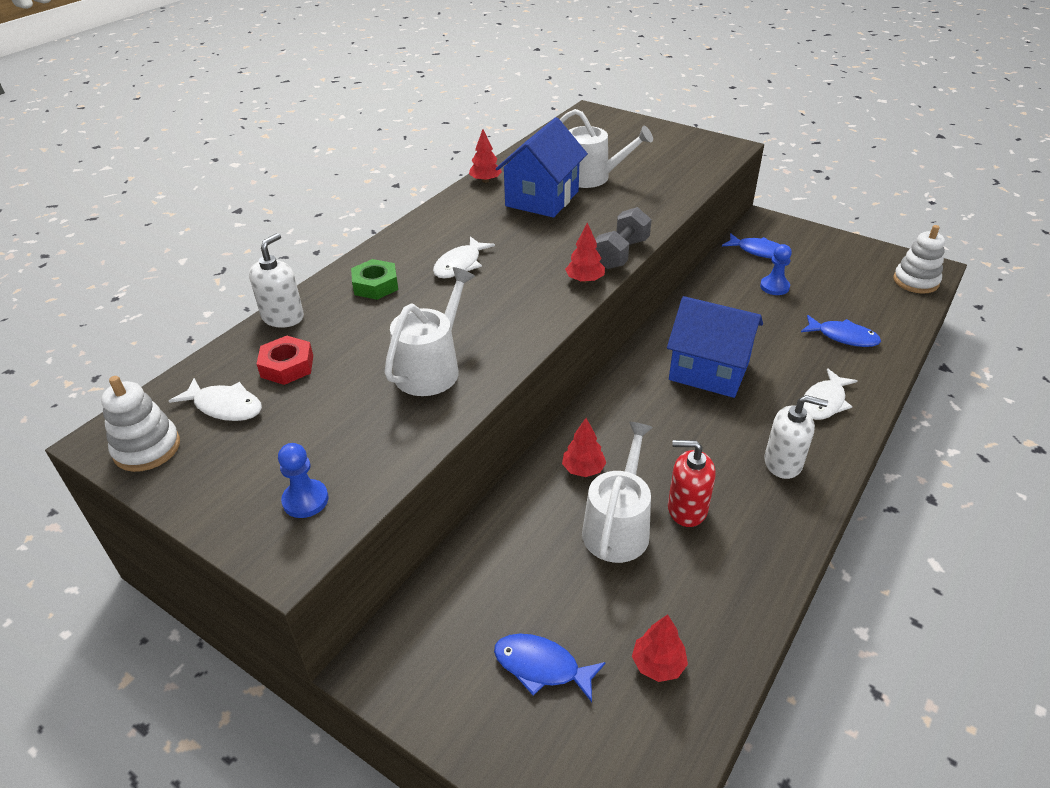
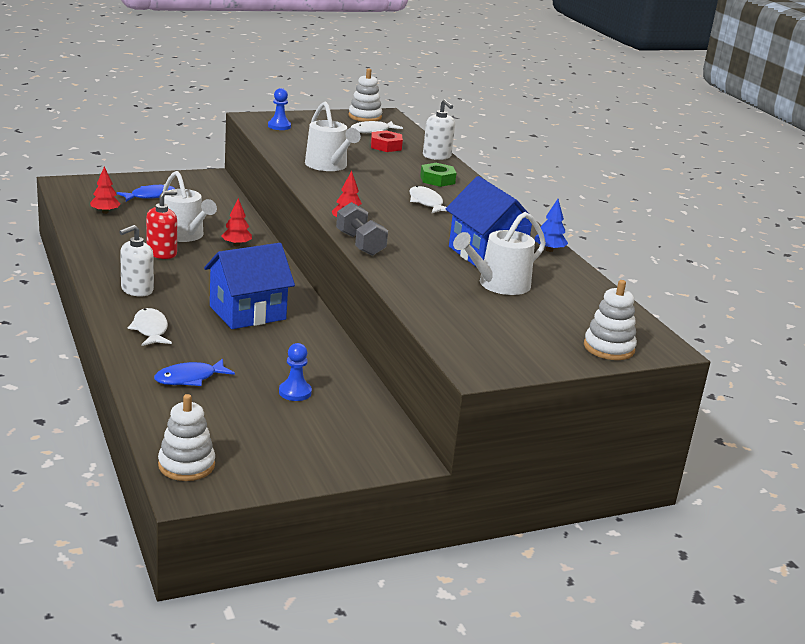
camera: 120 degrees right, 15 degrees down
(485, 181) = (549, 250): red tree -> blue tree
(622, 124) = (609, 348): none -> white stacking toy
(758, 251) = (357, 419): blue fish -> none

